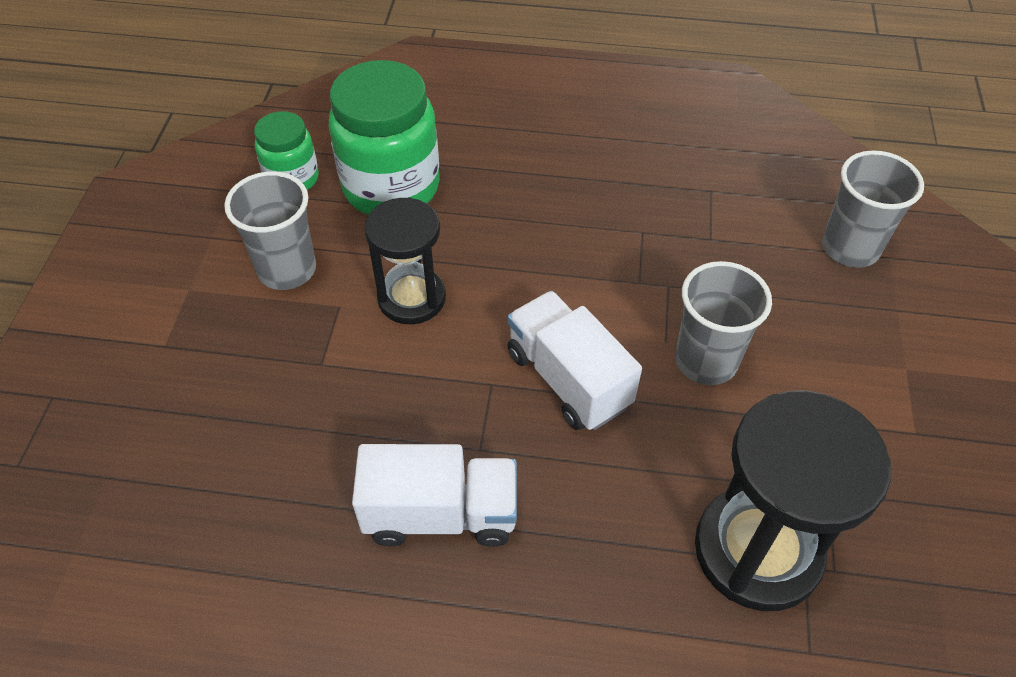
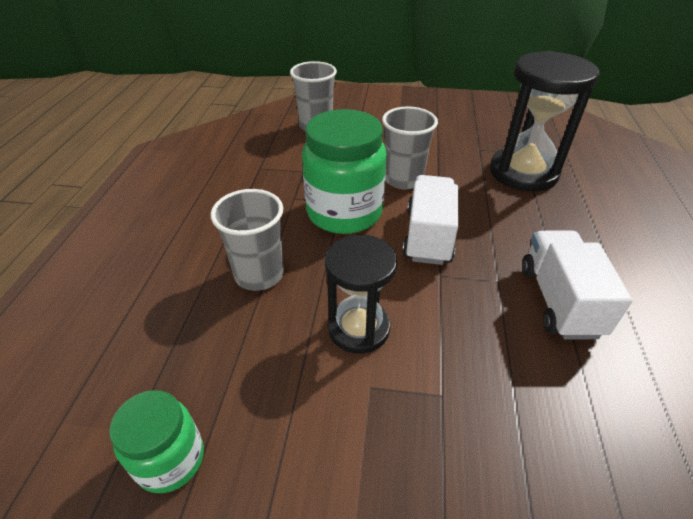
camera: 90 degrees left, 10 degrees down
(287, 269) = (321, 445): grey cup -> grey cup (259, 274)
(391, 187) = (211, 353): green jar -> green jar (344, 212)
(568, 379) = (428, 236): white truck -> white truck turned 135 degrees clockwise

